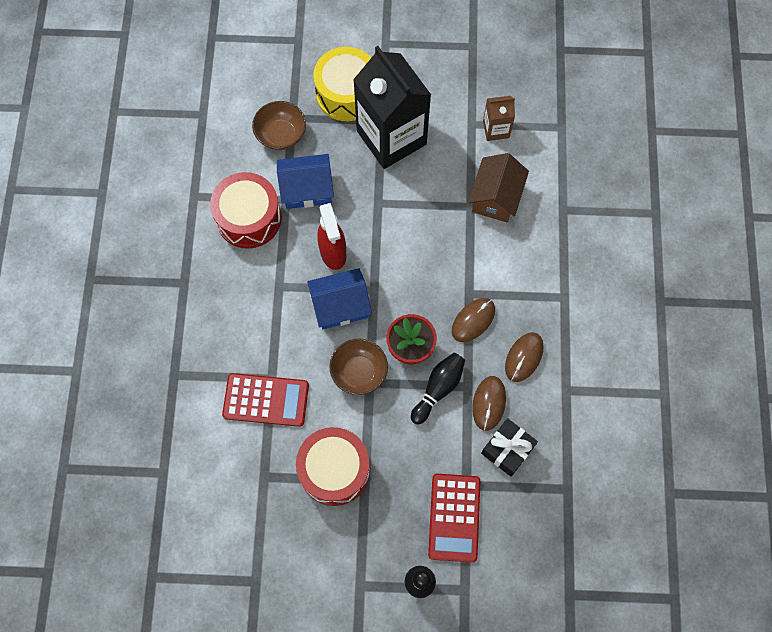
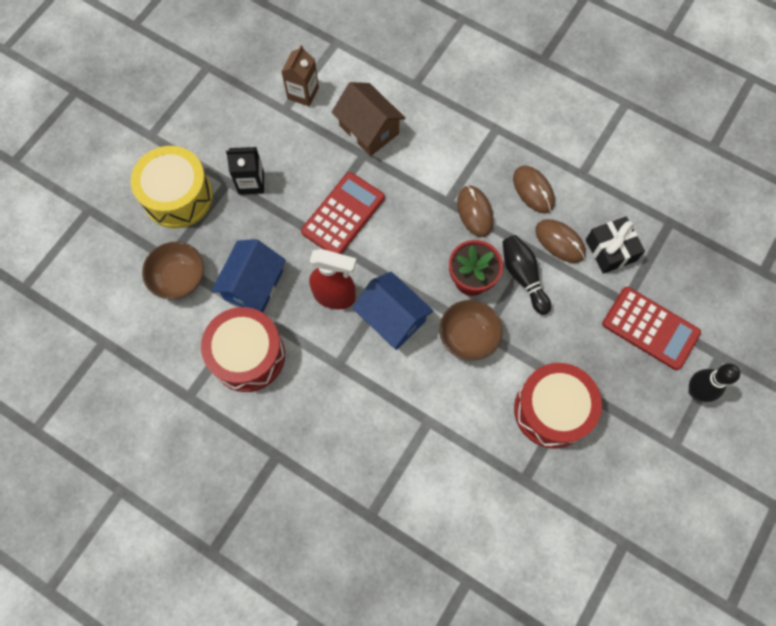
camera: 60 degrees left, 0 degrees up
(266, 400) = (447, 438): red calculator -> red calculator (343, 215)
(340, 306) = (392, 318): blue house -> blue house turned 60 degrees counterclockwise
(391, 137) = (251, 182): black carton -> black carton, size x0.45

